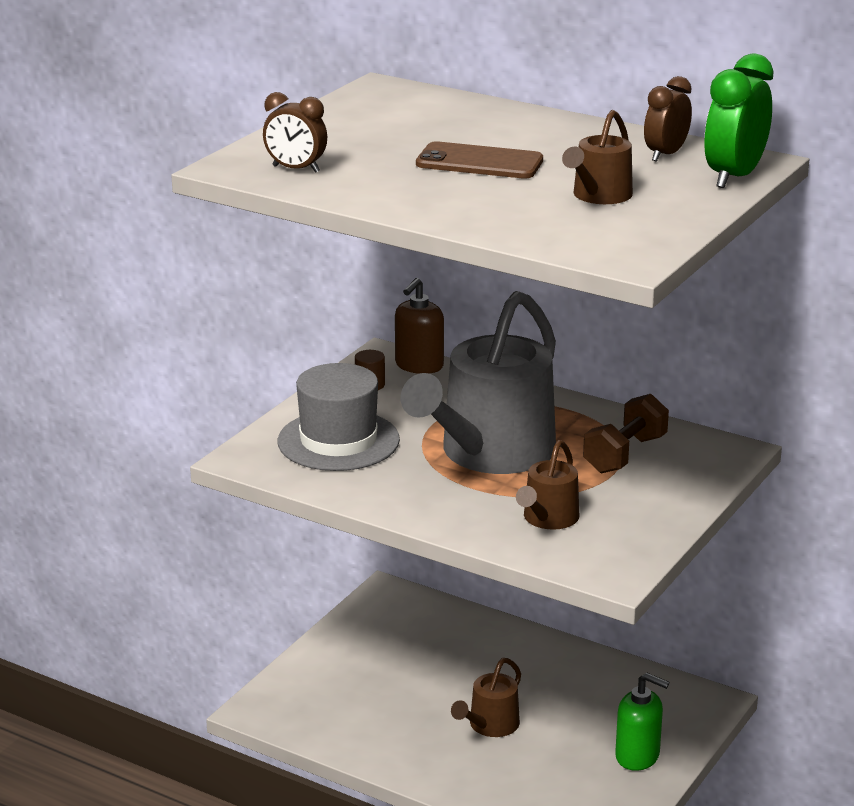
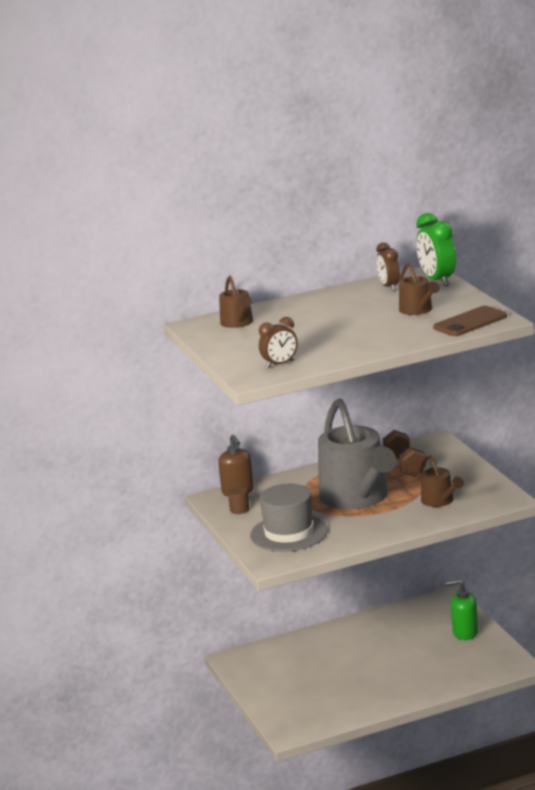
camera: 50 degrees left, 5 degrees down
(479, 162) = (336, 324): brown phone -> brown phone (470, 322)
(490, 725) = (390, 665): brown watering can -> brown watering can (238, 323)
(637, 756) = (465, 633): green soap dispenser -> green soap dispenser turned 150 degrees counterclockwise

